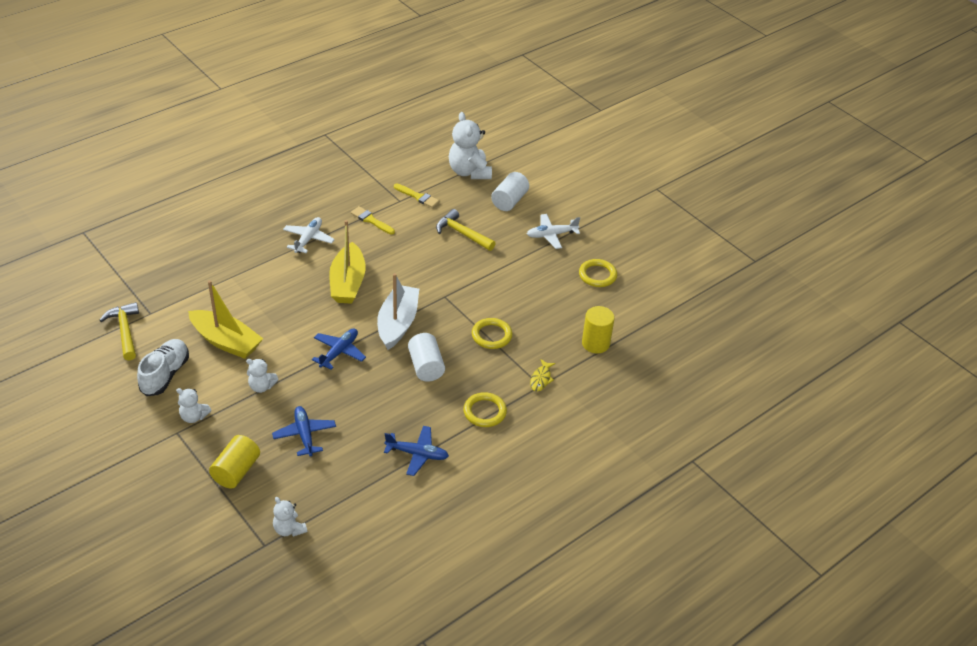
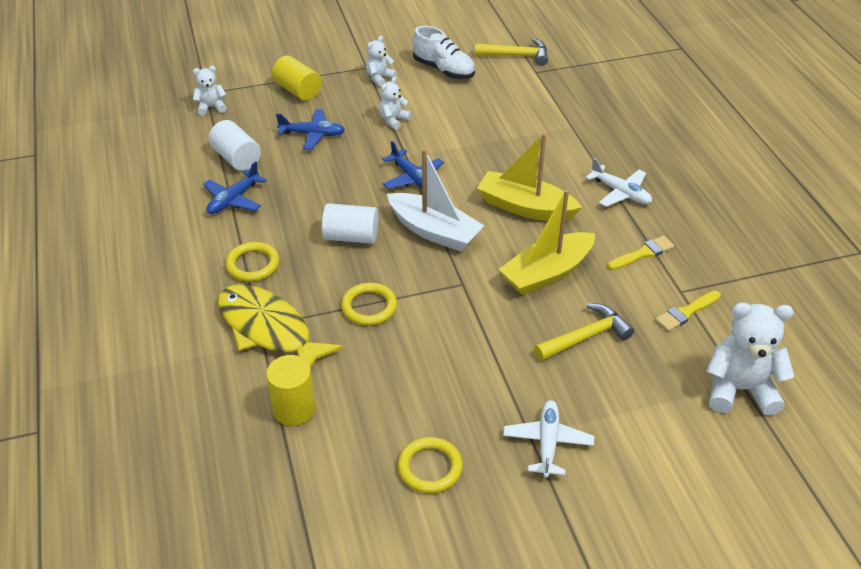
camera: 115 degrees right, 0 degrees up
(226, 341) = (470, 109): yellow boat -> yellow boat (547, 273)
(509, 201) = (650, 417): white cylinder -> white cylinder (236, 158)
(541, 379) = (269, 330): yellow fish -> yellow fish, size x2.44

